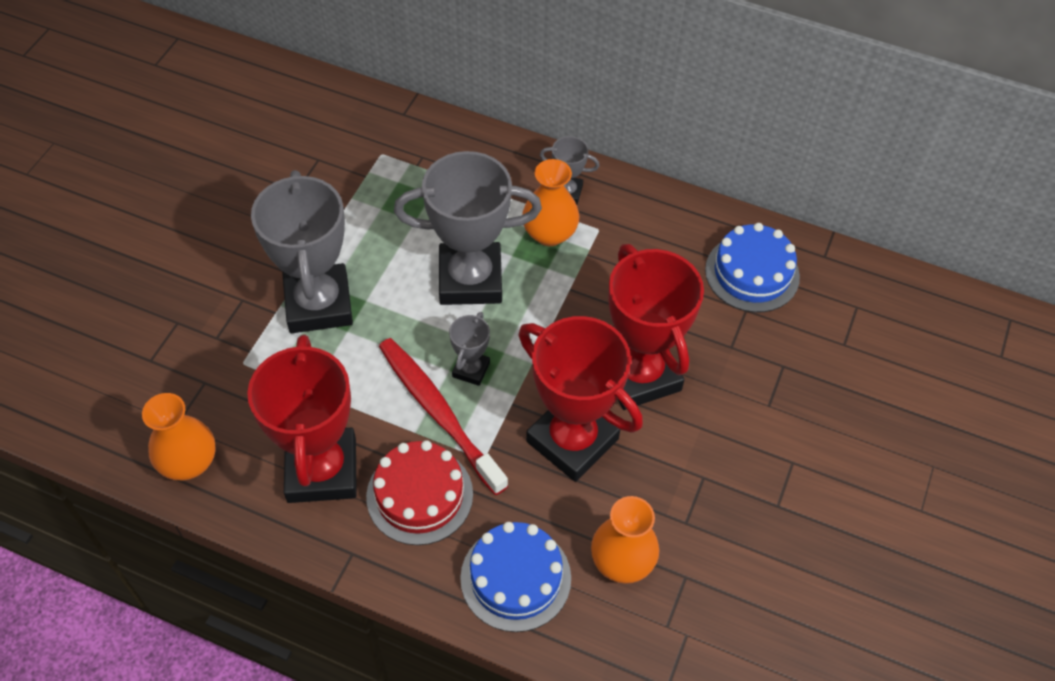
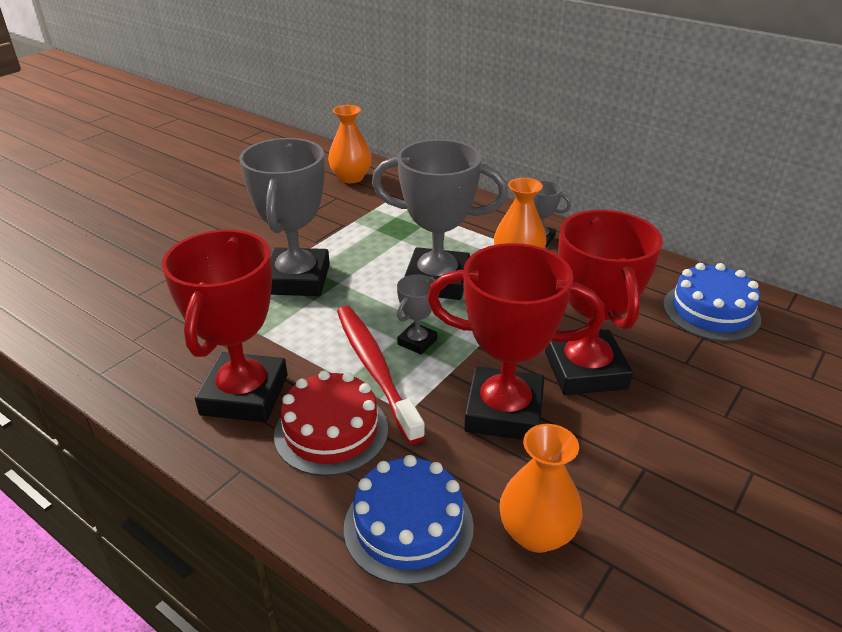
camera: 15 degrees right, 20 degrees down
(189, 462) = (126, 369): orange vase -> orange vase (351, 178)
(572, 440) = (504, 411): red trophy -> red trophy turned 45 degrees counterclockwise

